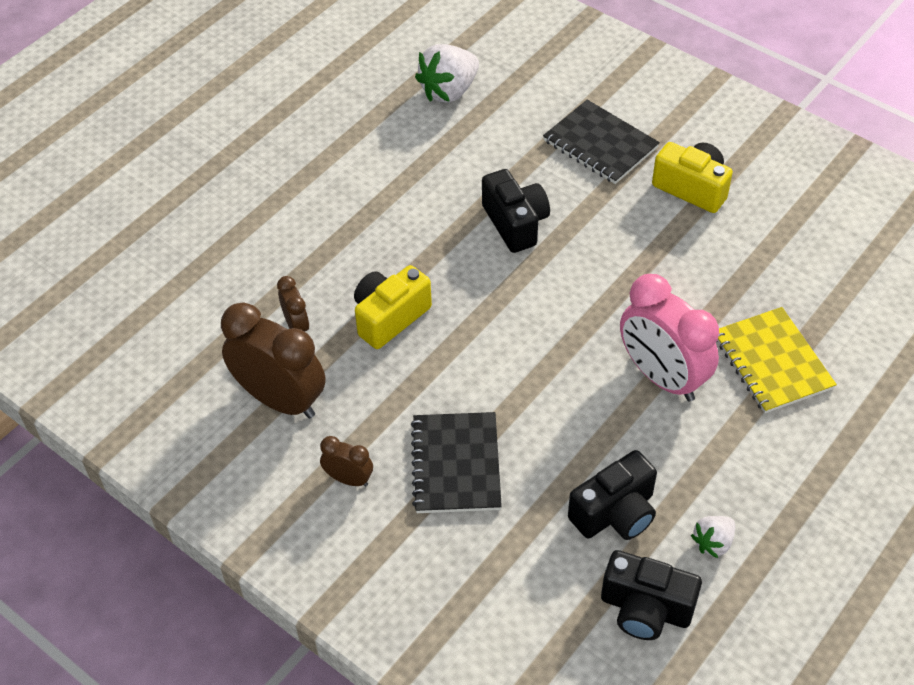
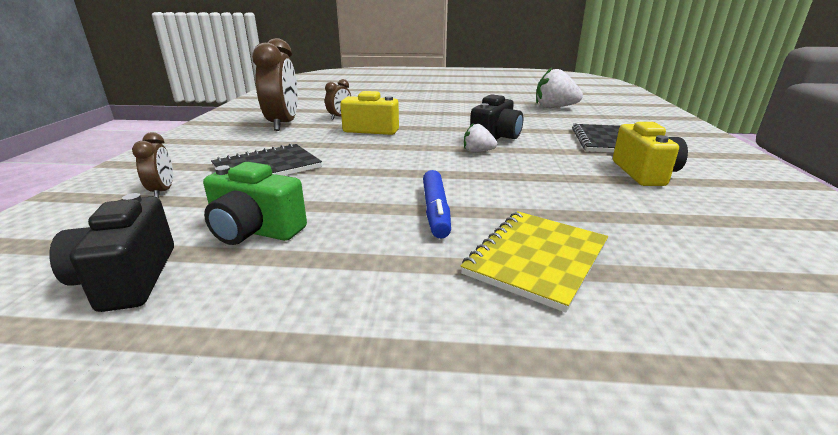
camera: 55 degrees right, 25 degrees down
(349, 479) = (233, 147): brown clock -> brown clock (163, 191)
(615, 513) = (255, 231): black camera -> green camera
(662, 377) = (435, 211): pink clock -> blue marker
(713, 542) = (243, 295): white strawberry -> white strawberry (477, 152)

